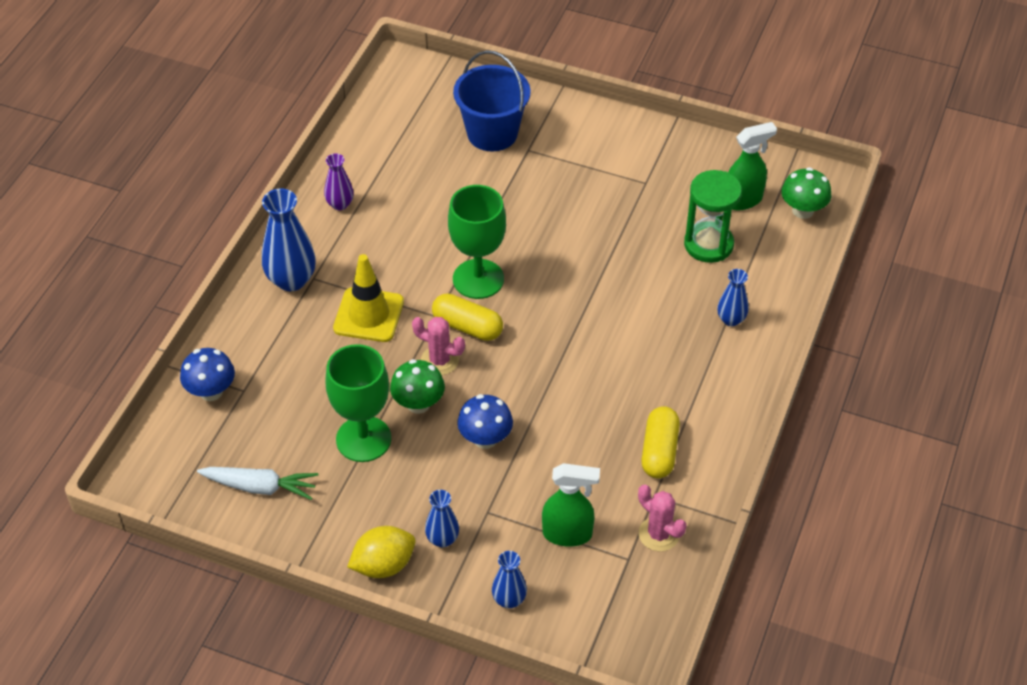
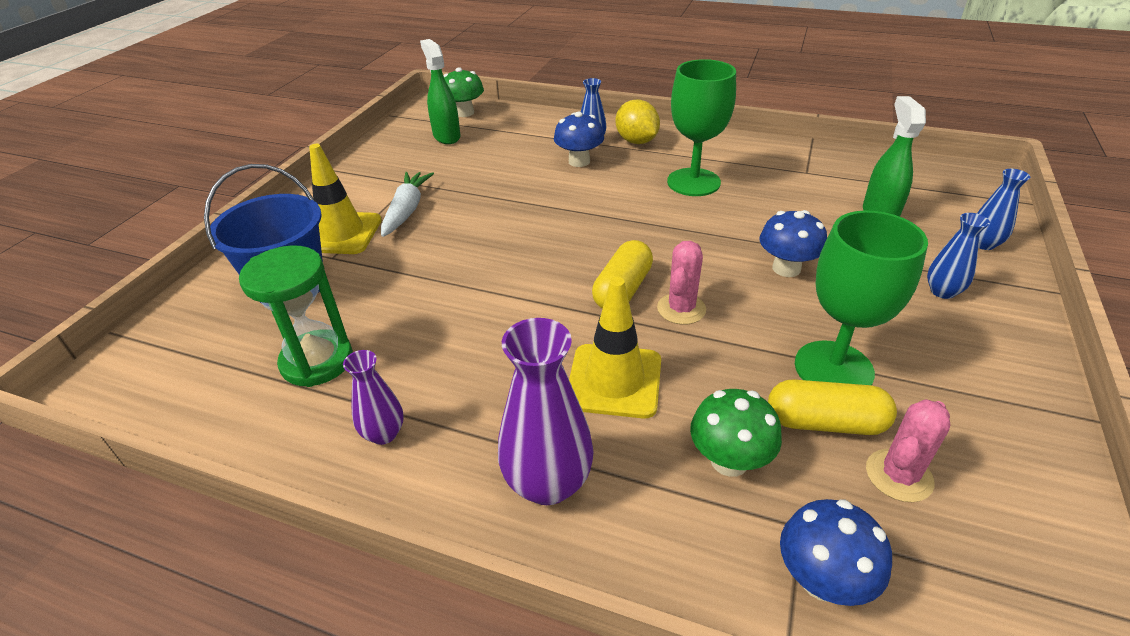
camera: 90 degrees left, 10 degrees down
(260, 487) = (978, 477): white carrot -> white carrot (407, 210)
(291, 280) = (548, 483): blue vase -> purple vase
(383, 565) = (1013, 335): yellow lemon -> yellow lemon (636, 141)
(418, 404) = (755, 322): green mushroom -> green mushroom (729, 461)
(478, 279) = (544, 285): green goblet -> green goblet (693, 182)
(562, 149) = (341, 233): none -> yellow traffic cone
(659, 451) = (755, 170): yellow capsule -> yellow capsule (825, 423)
(659, 534) = (847, 169): pink cactus -> pink cactus (899, 475)
(684, 307) = (579, 161): none -> blue mushroom
(708, 244) = (500, 151): green hourglass -> green hourglass (317, 361)

